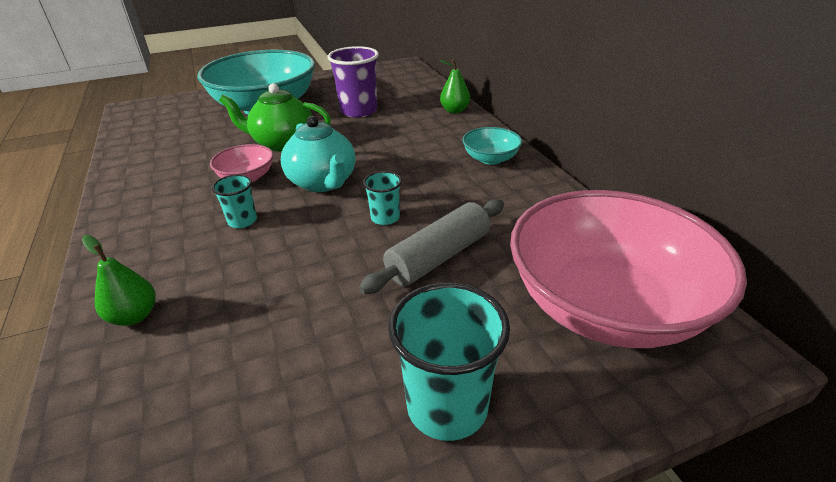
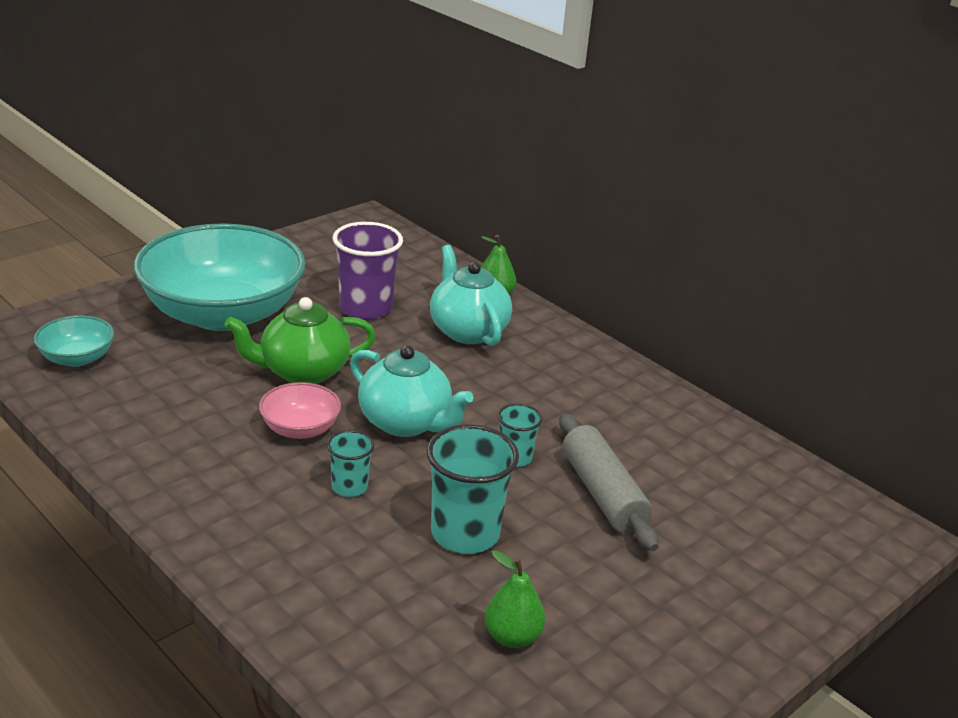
camera: 25 degrees left, 5 degrees down
(134, 316) = (329, 613): green pear -> green pear (512, 637)
(418, 129) = (467, 330): none -> turquoise teapot
(438, 257) = (602, 494): grey rolling pin -> grey rolling pin turned 45 degrees counterclockwise
(447, 406) = (698, 626): turquoise cup -> turquoise cup (465, 533)
(490, 159) = (582, 365): turquoise bowl -> turquoise bowl (77, 358)
(606, 305) = (781, 515): pink bowl -> none

